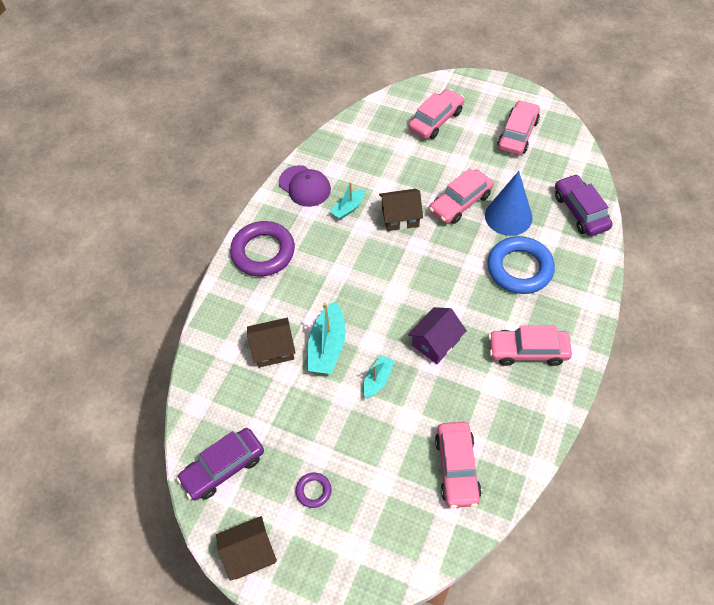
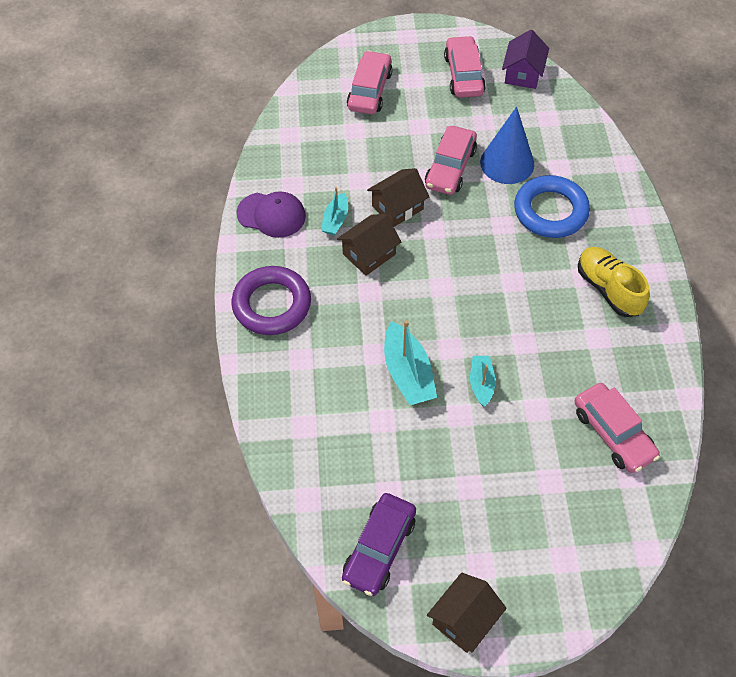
camera: 30 degrees left, 0 degrees up
(273, 349) = (352, 402): brown house -> brown house (369, 254)
(313, 491) = (488, 525): purple ring -> none
(436, 342) = (515, 320): purple house -> purple house (523, 74)
(528, 351) = (608, 289): pink car -> yellow shoe
(580, 211) = (573, 130): purple car -> none

